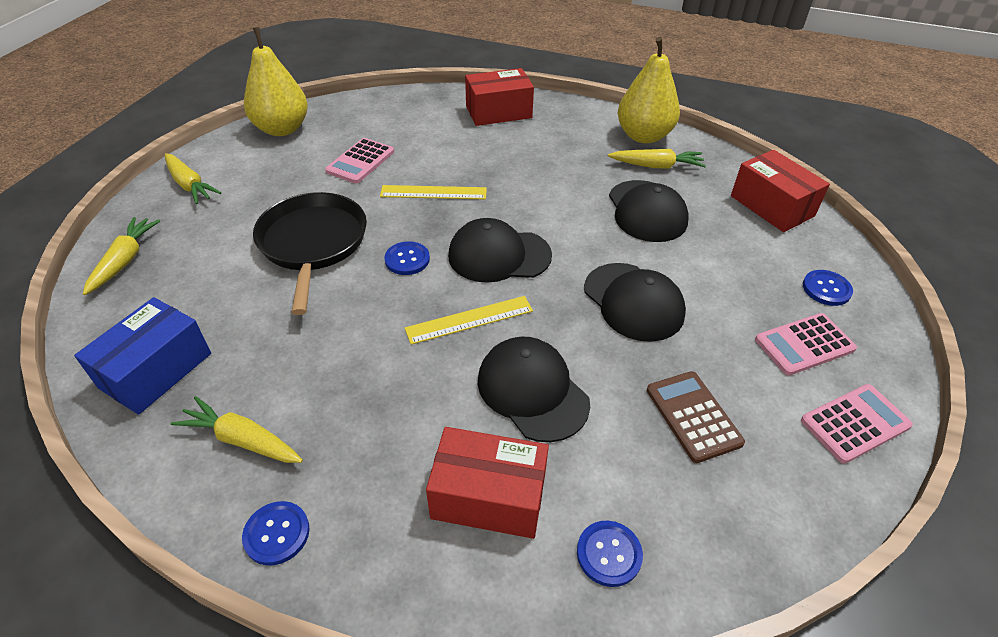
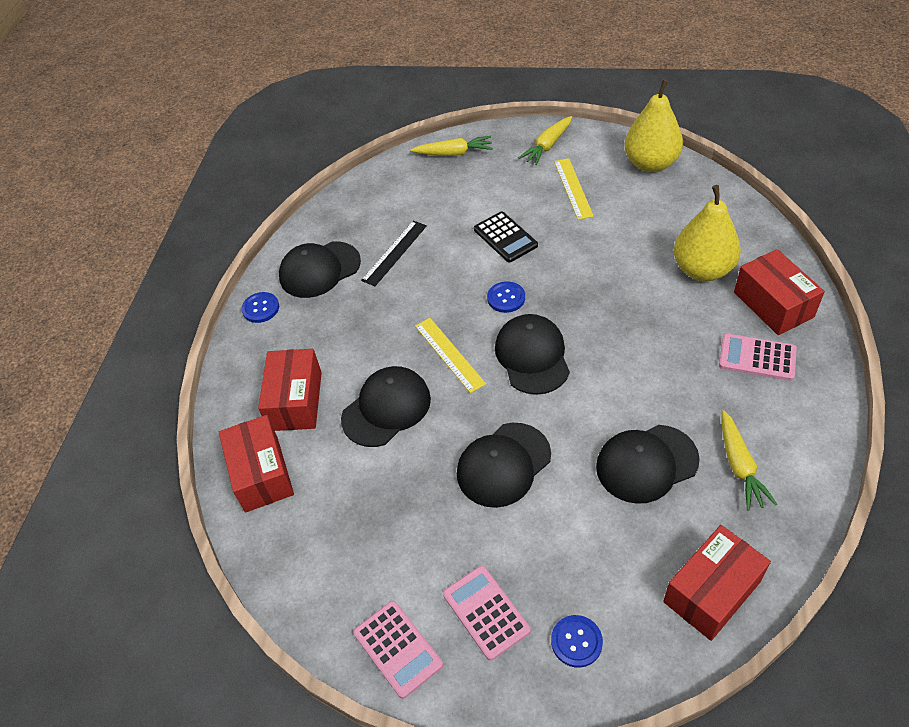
camera: 85 degrees right, 5 degrees up
(156, 370) = (363, 211): blue box -> none
(242, 440) = (319, 270): yellow carrot -> black cap
(267, 346) = (394, 253): none -> black ruler
(313, 243) = (505, 237): black pan -> black calculator
(360, 161) = (627, 228): pink calculator -> pink calculator (757, 357)
(433, 192) = (603, 290): yellow ruler -> yellow ruler (573, 188)
(609, 554) = (261, 474): blue button -> red box
(643, 136) = (800, 447): yellow pear -> yellow pear (702, 270)
(693, 416) = (382, 519): brown calculator -> none

